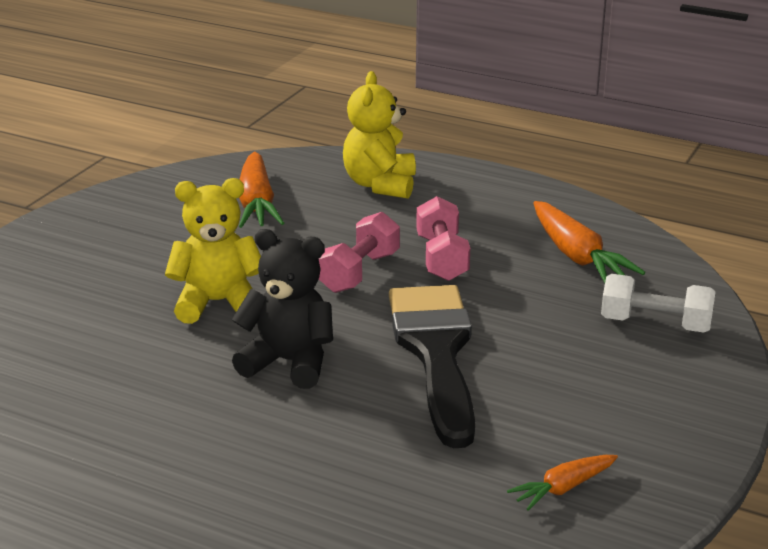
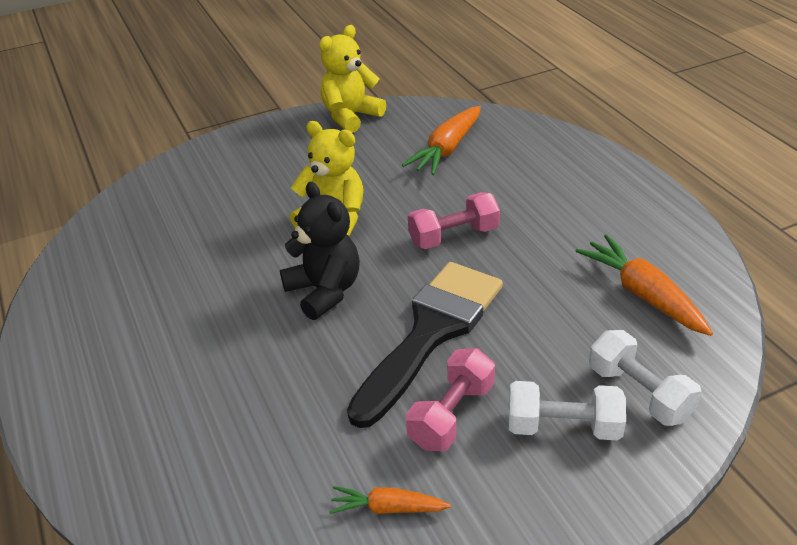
camera: 40 degrees right, 10 degrees up
(380, 185) = (553, 165): yellow teddy bear -> yellow teddy bear (351, 116)
(441, 258) = (528, 249): pink dumbbell -> pink dumbbell (451, 415)
(577, 256) = (643, 294): orange carrot -> orange carrot turned 135 degrees clockwise
(628, 371) = (563, 427): none -> white dumbbell

